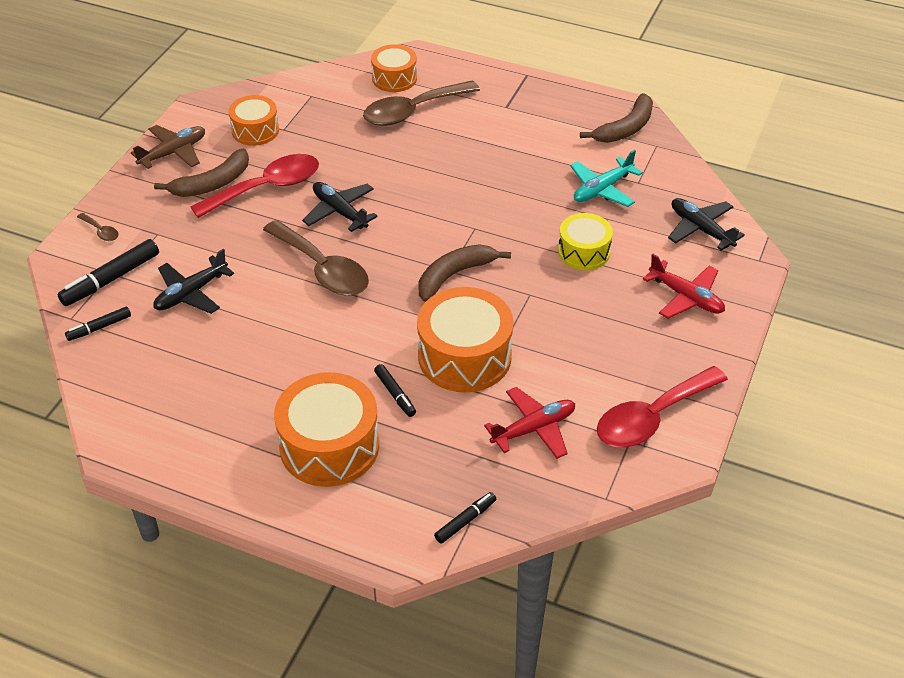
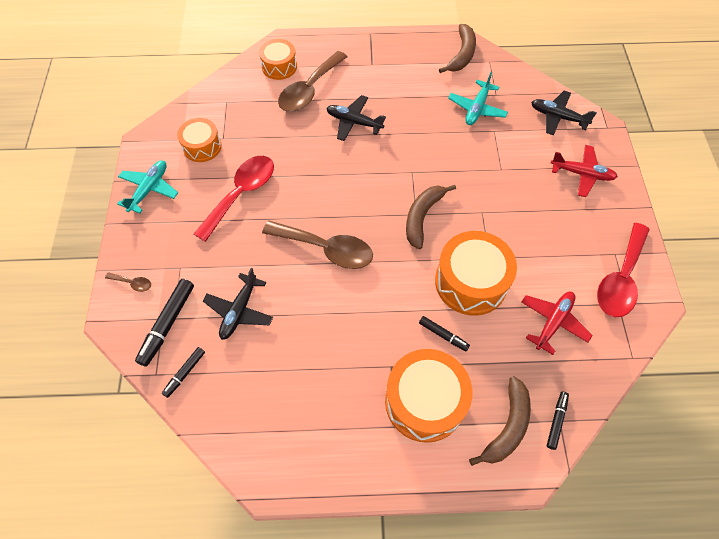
camera: 25 degrees left, 15 degrees up
(173, 153) = (149, 189): brown plane -> turquoise plane
(212, 183) = (197, 206): brown banana -> brown banana (507, 426)
(340, 212) = (308, 194): black plane -> black plane (354, 122)
(584, 252) = (496, 163): yellow drum -> none

